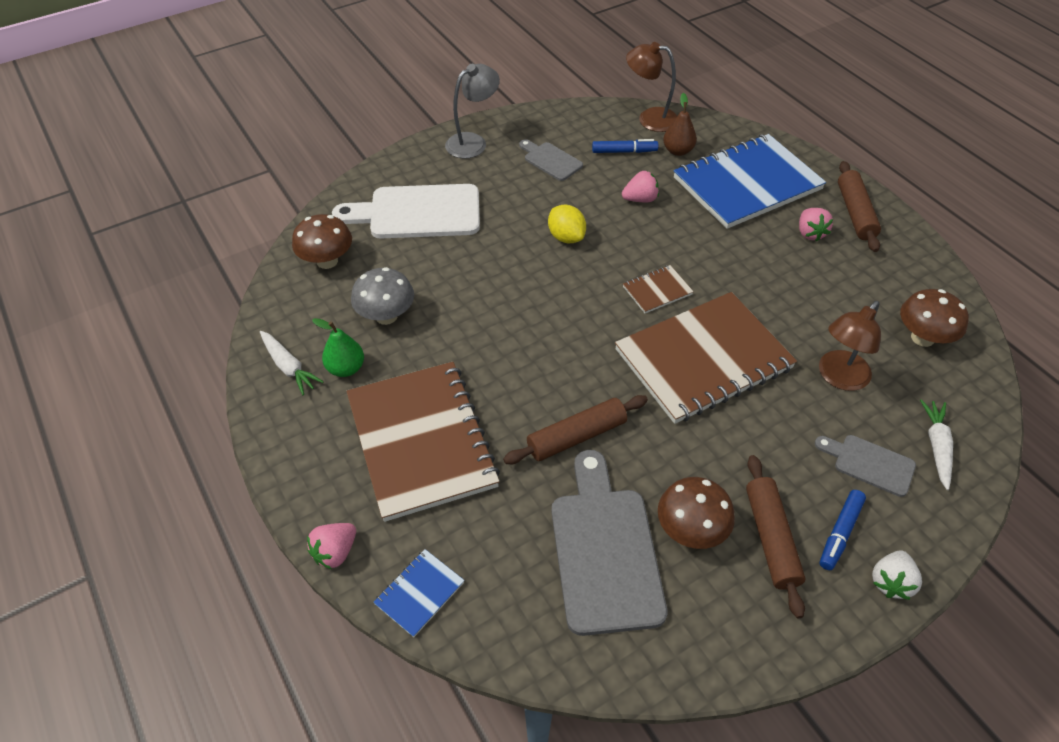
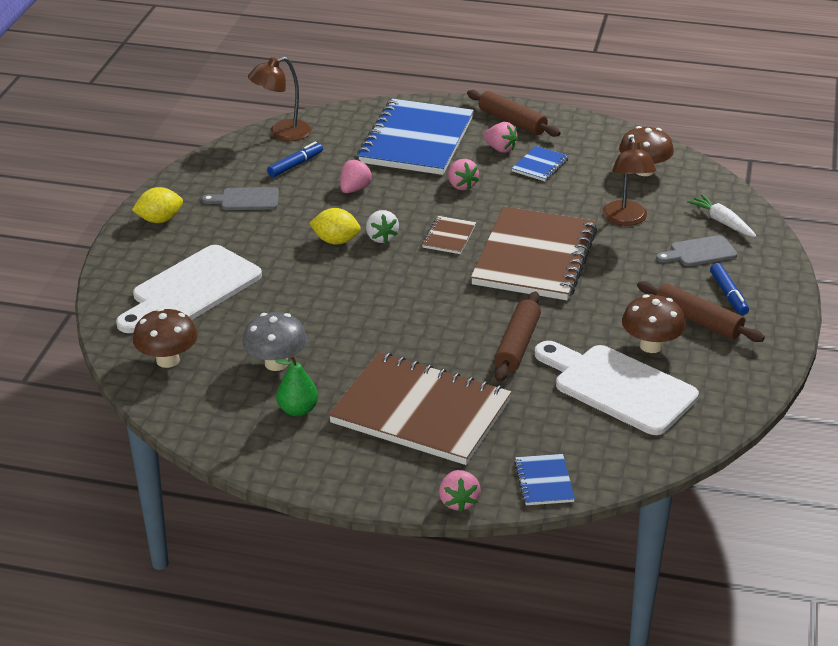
camera: 45 degrees left, 15 degrees down
(289, 367) = (251, 436): white carrot -> none
(473, 142) = (160, 220): grey lamp -> yellow lemon
(604, 550) = (618, 387): grey cutting board -> white cutting board
(677, 151) = (336, 144): brown pear -> none
(730, 248) = (461, 185): none -> pink strawberry
(826, 271) = (540, 165): none -> blue notebook
(890, 582) = (781, 299): white strawberry -> white strawberry (381, 237)

